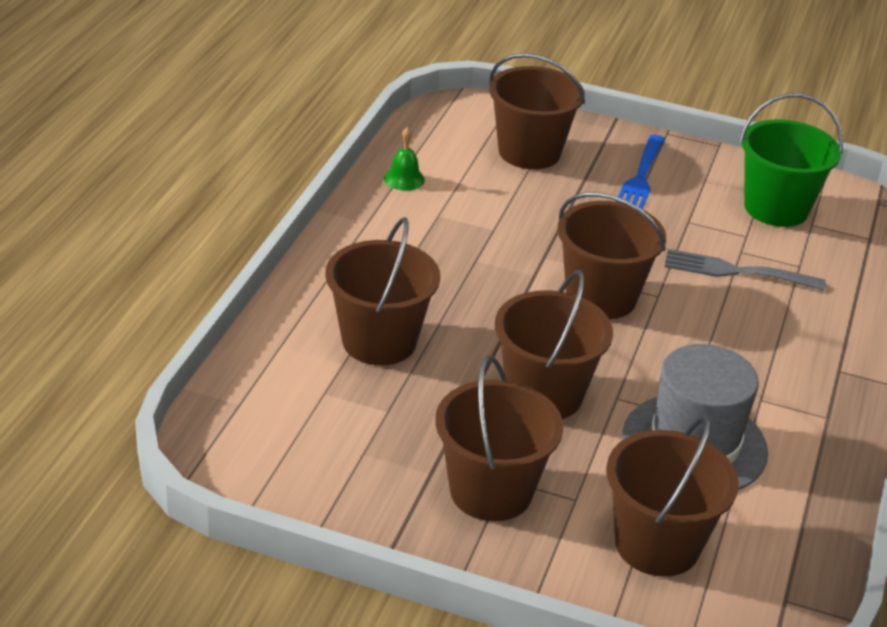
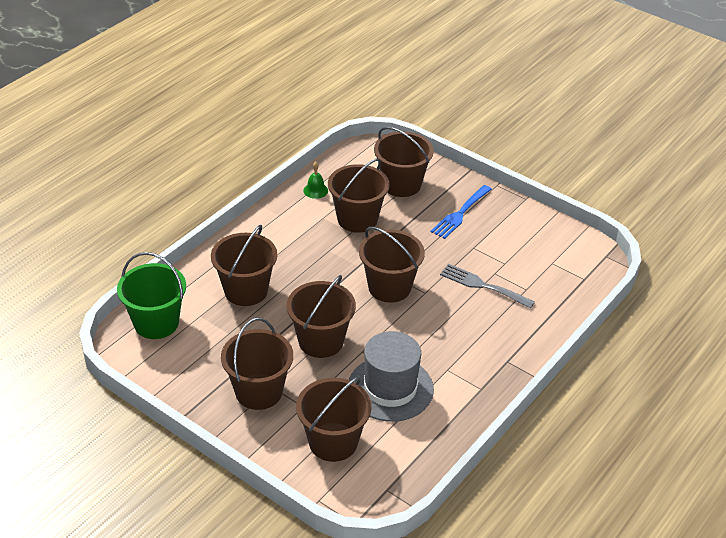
camera: 20 degrees right, 5 degrees up
(493, 209) = (357, 219): none -> brown bucket
(776, 208) = (535, 248): green bucket -> green bucket (156, 323)

